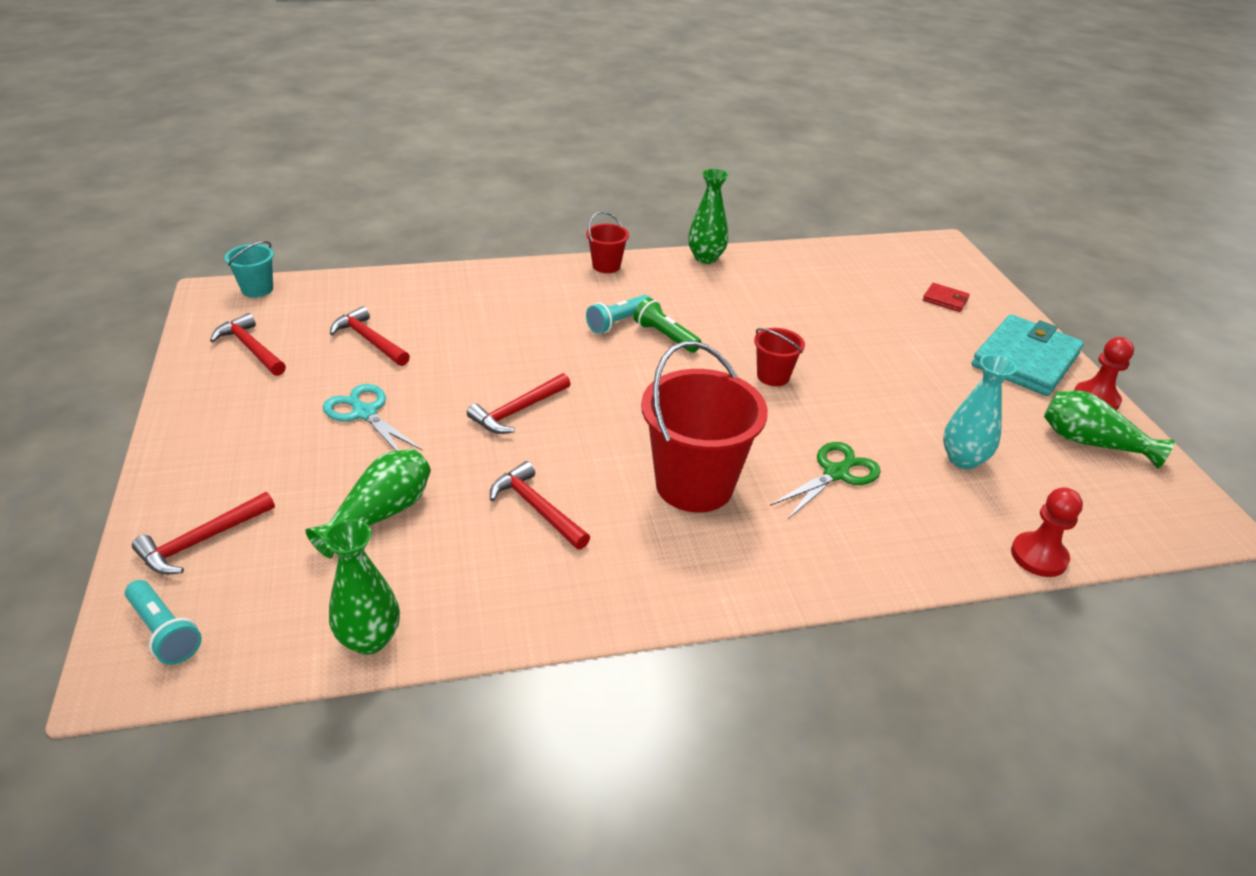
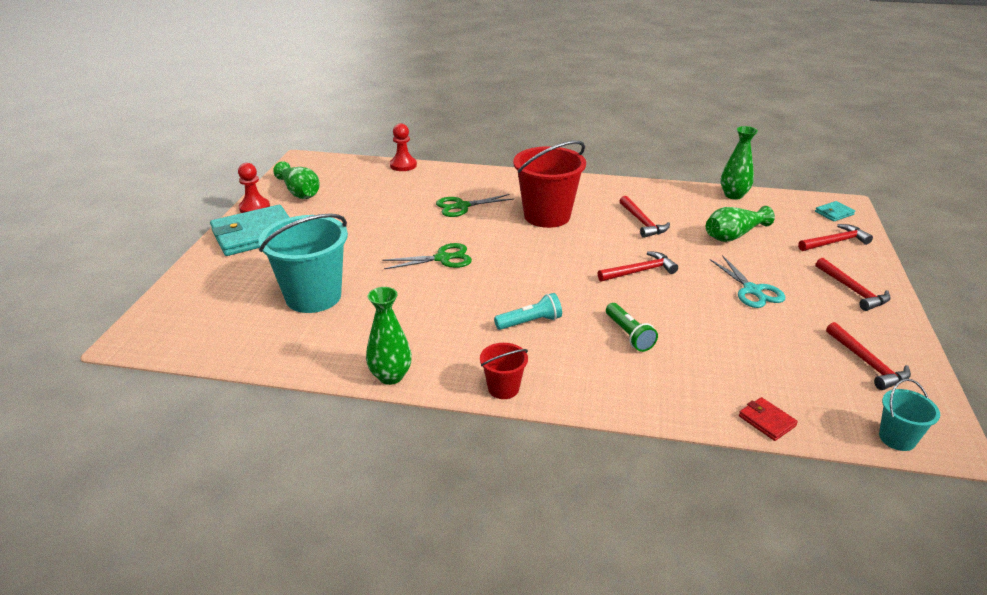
camera: 155 degrees left, 5 degrees down
(164, 632) = (834, 213): turquoise flashlight -> turquoise wallet
(369, 340) = (758, 349): red hammer -> red hammer (852, 290)
(665, 336) = (498, 302): green flashlight -> green flashlight (628, 335)
(773, 376) = (443, 258): red bucket -> green scissors
(854, 305) = (313, 297): none -> turquoise bucket
(945, 300) = (232, 285): red wallet -> red wallet (766, 421)
(963, 459) = (383, 199): turquoise vase -> none

